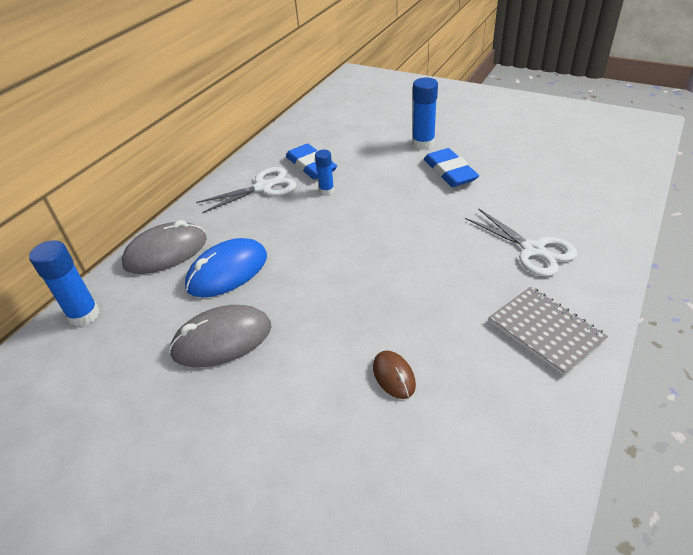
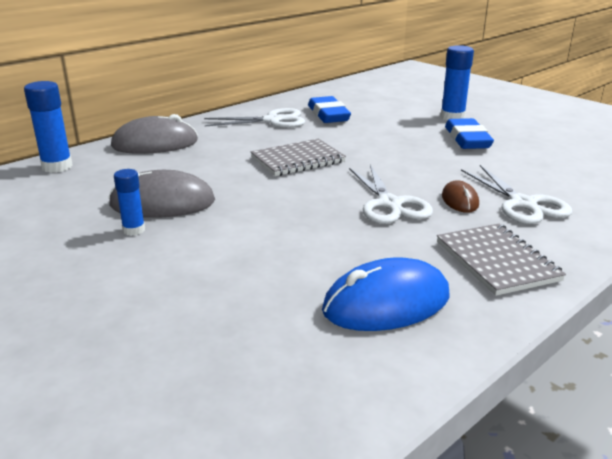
camera: 15 degrees right, 15 degrees down
(227, 271) = (200, 164): blue mouse -> blue mouse (386, 303)
(316, 240) = (297, 160): none -> grey notebook
(326, 190) = (332, 131): blue glue stick -> blue glue stick (134, 230)
(394, 376) = (309, 258): brown mouse -> brown mouse (459, 200)
(426, 281) = (389, 204): none -> white scissors

